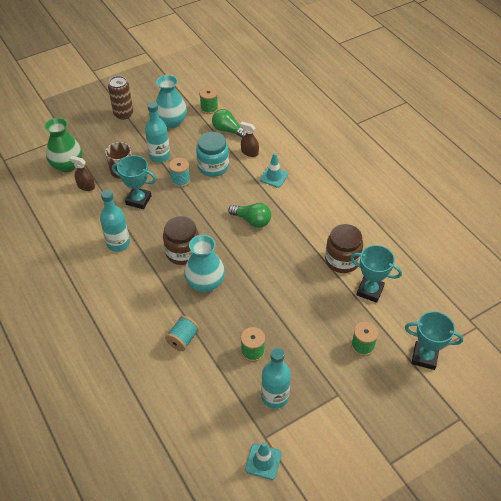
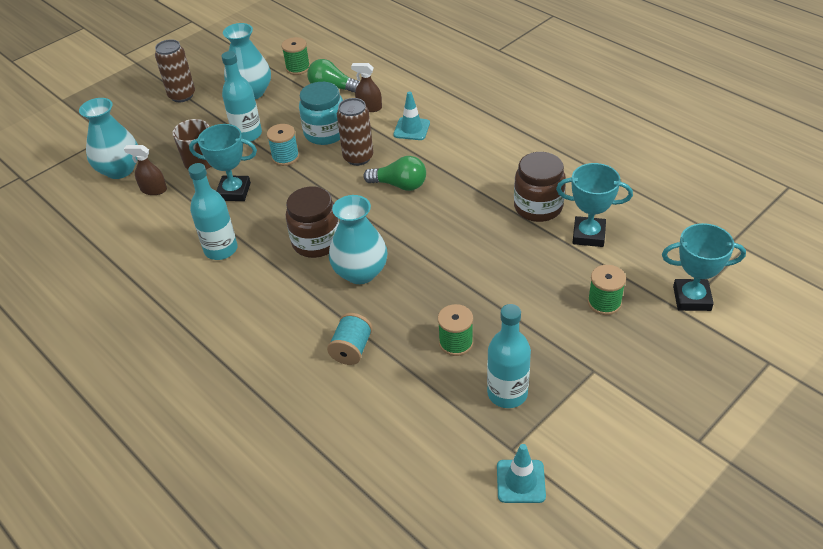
camera: 10 degrees left, 5 degrees down
(67, 165) = (119, 170): green vase -> turquoise vase
(230, 192) = (358, 157): none -> brown can

